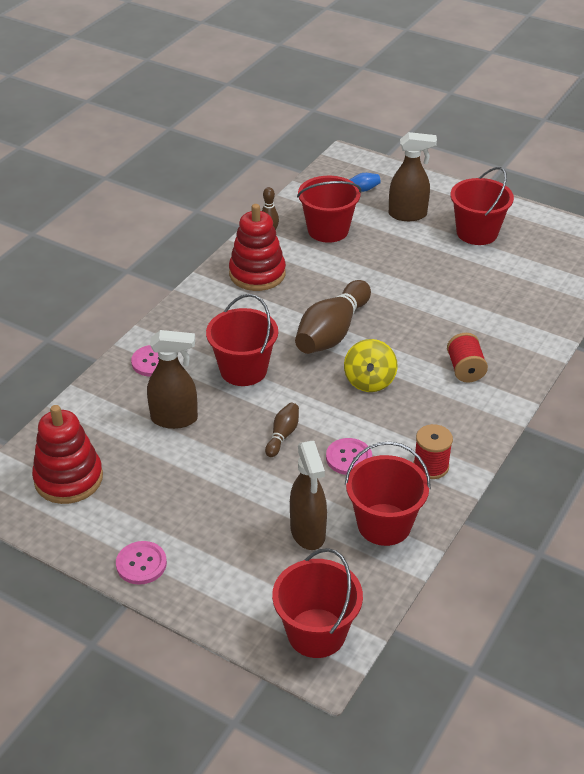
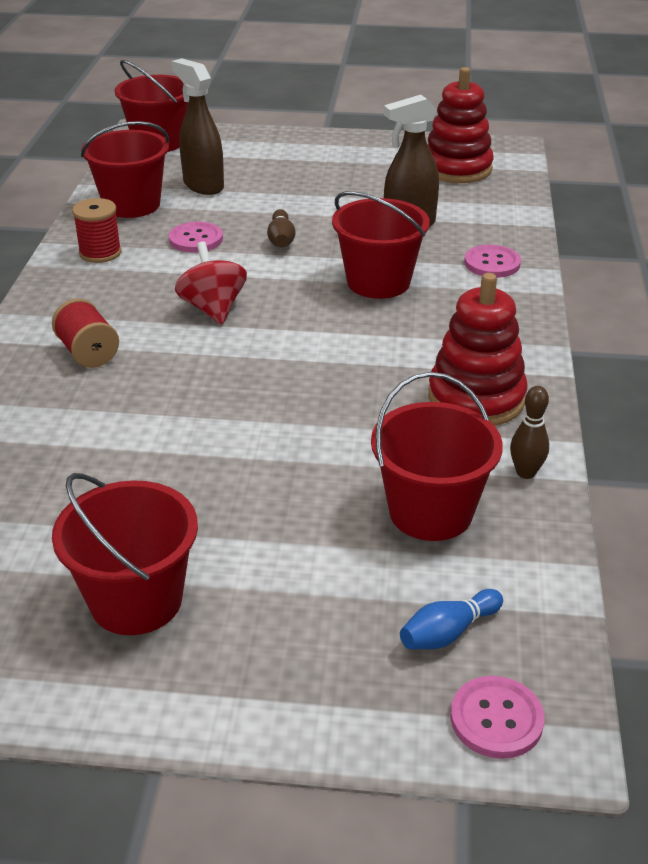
camera: 155 degrees right, 5 degrees down
(141, 564) = (333, 143): pink button -> pink button (496, 719)
(332, 332) = (299, 349): brown bowling pin -> none
(369, 381) = (213, 309): yellow spinning top -> red spinning top
(408, 215) = (300, 600): brown spray bottle -> none

